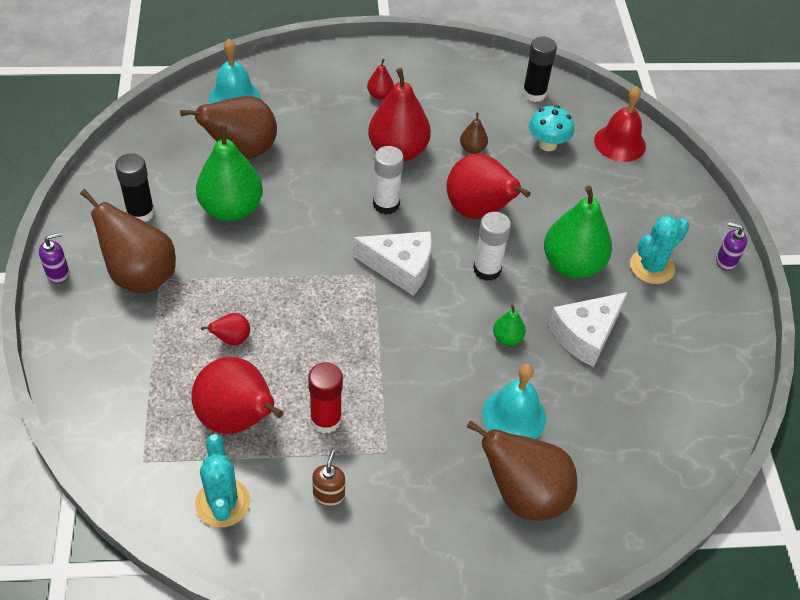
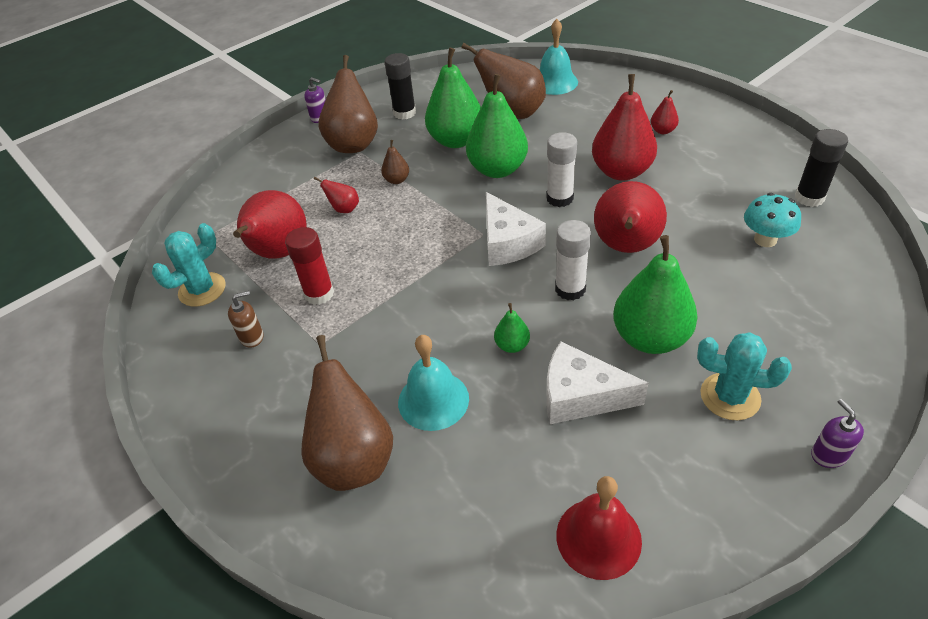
camera: 60 degrees right, 5 degrees down
(305, 212) = (497, 169): none -> green pear
(472, 149) = (687, 204): brown pear -> brown pear (397, 180)
(620, 143) = (849, 282): red bell -> red bell (598, 538)

